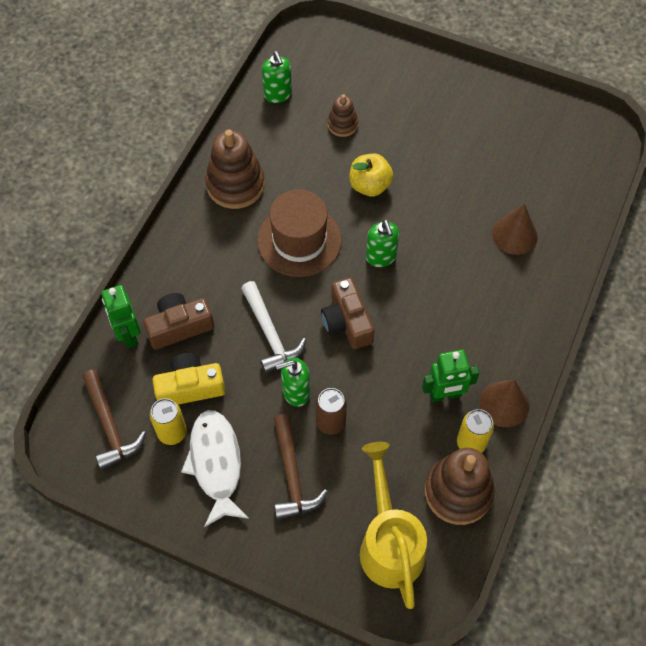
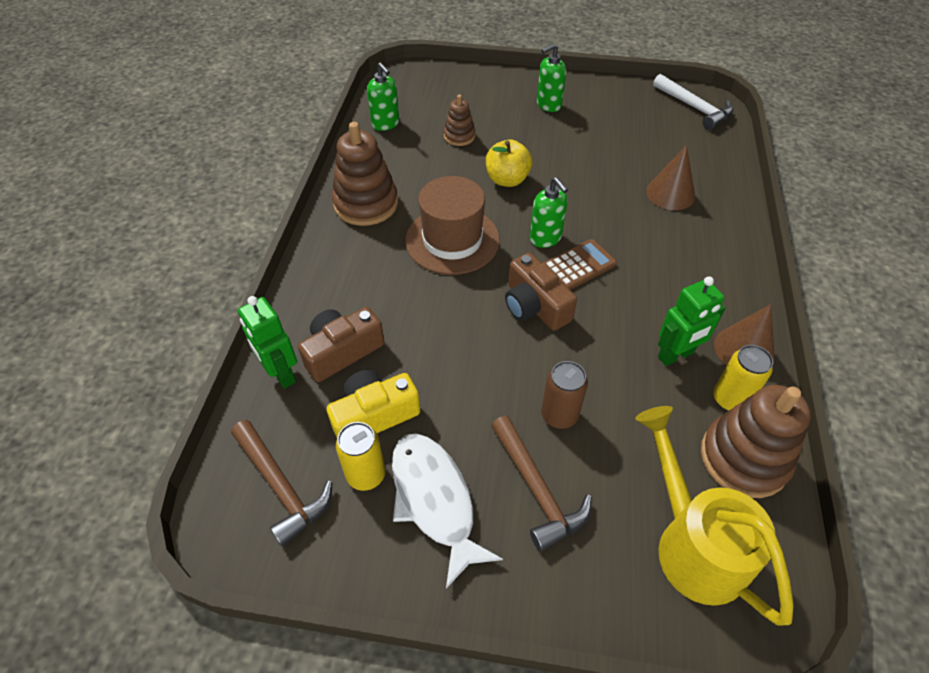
camera: 15 degrees left, 10 degrees down
(270, 334) = (453, 336): white hammer -> white hammer (694, 108)
(295, 392) = (505, 392): green soap dispenser -> green soap dispenser (548, 105)
(398, 292) = (578, 266): none -> brown calculator

